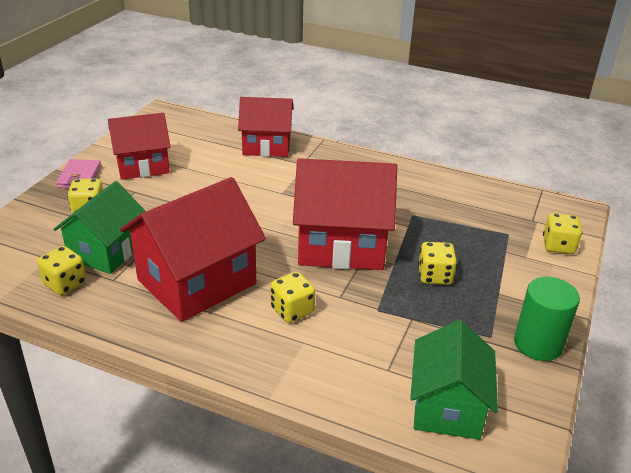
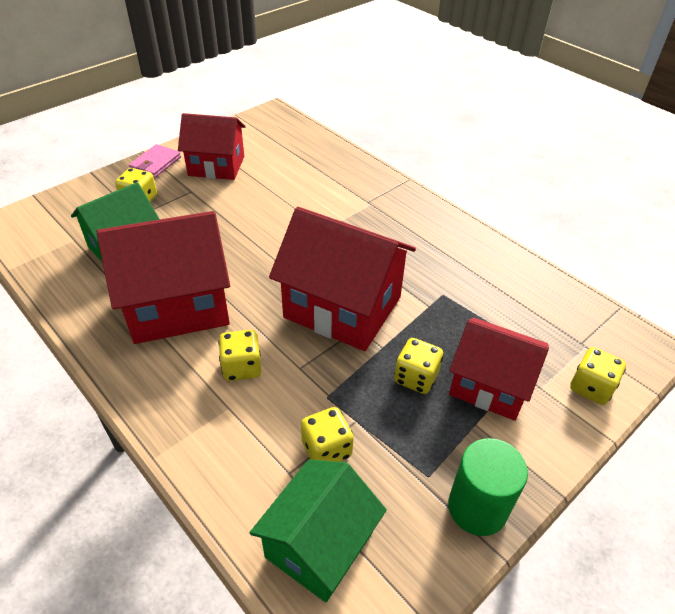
camera: 25 degrees right, 10 degrees up
(65, 284) = (69, 270): yellow dice -> yellow dice (326, 449)
(266, 146) = (345, 173): red house -> red house (490, 385)

